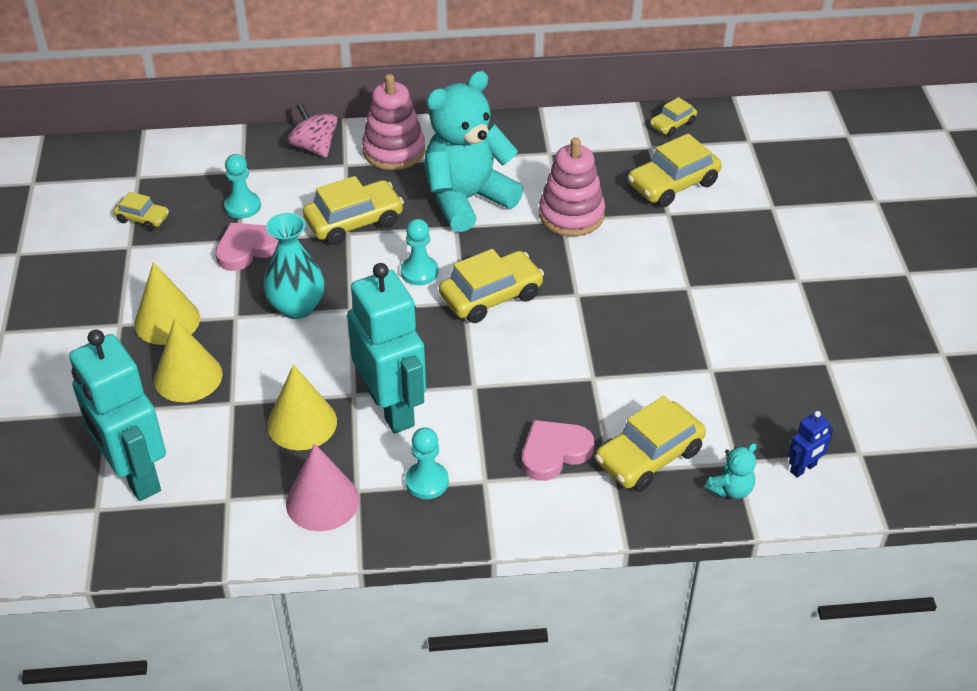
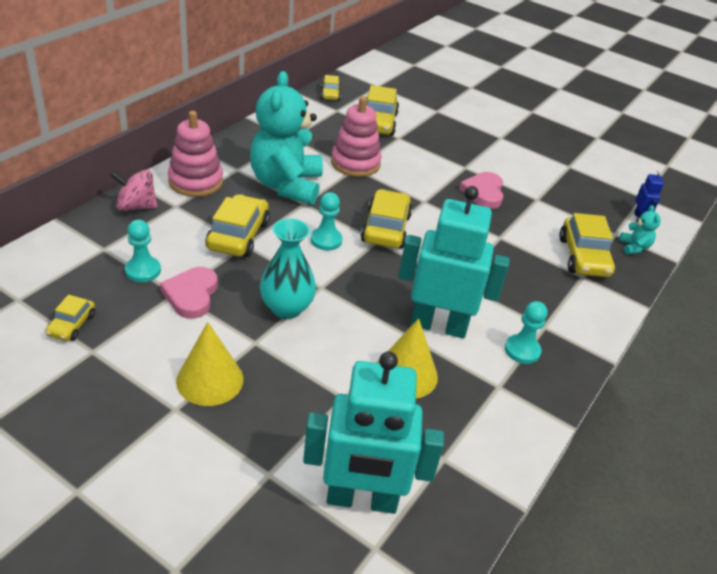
camera: 55 degrees left, 5 degrees down
(142, 218) = (72, 325): yellow car -> yellow car turned 135 degrees clockwise
(188, 377) = (287, 404): yellow cone -> none
(322, 501) = (494, 409): pink cone -> none
(554, 452) = (547, 286): pink heart -> pink heart (483, 193)

